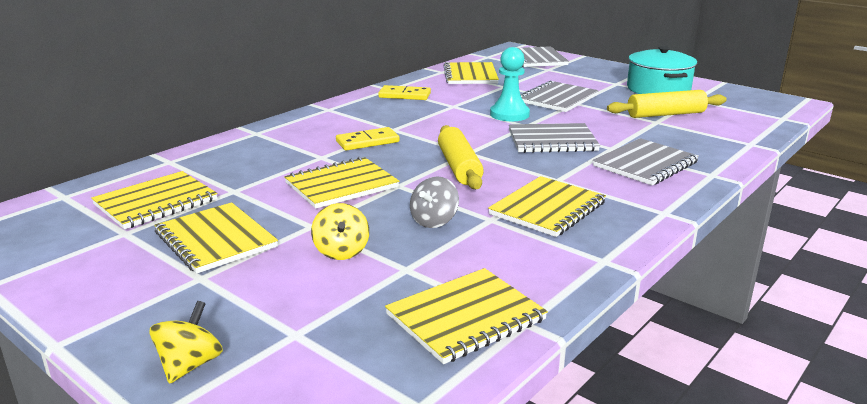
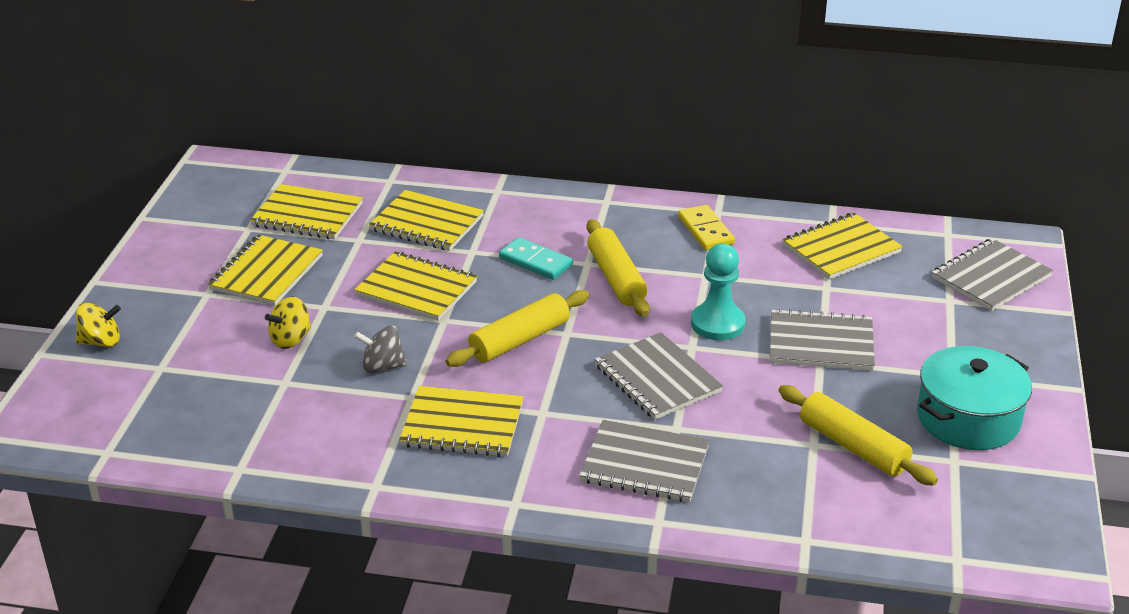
camera: 60 degrees right, 10 degrees up
(367, 142) = (535, 261): yellow domino -> turquoise domino
(423, 126) = (616, 278): none -> yellow rolling pin
(465, 317) = (229, 436): yellow notebook -> yellow notebook (427, 223)

